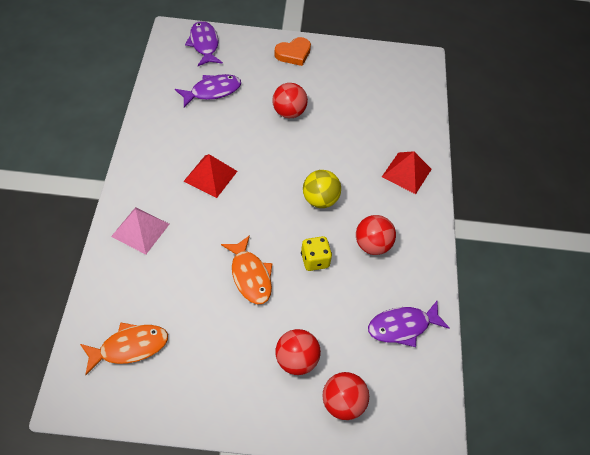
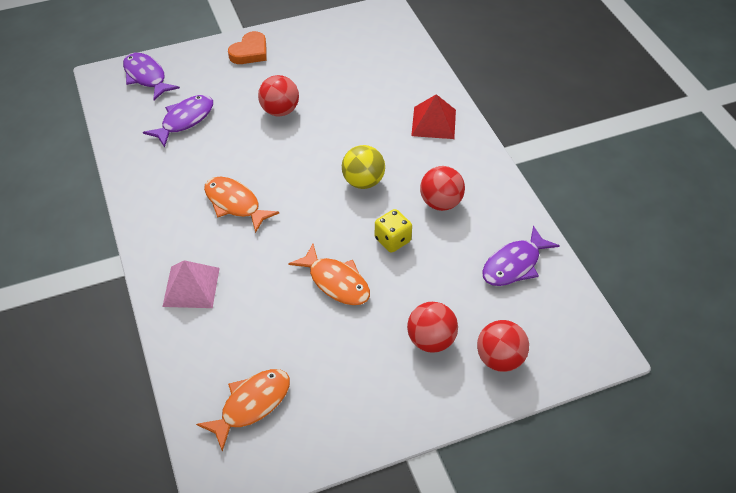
camera: 20 degrees left, 5 degrees down
(210, 176) = (235, 204): red pyramid -> orange fish

